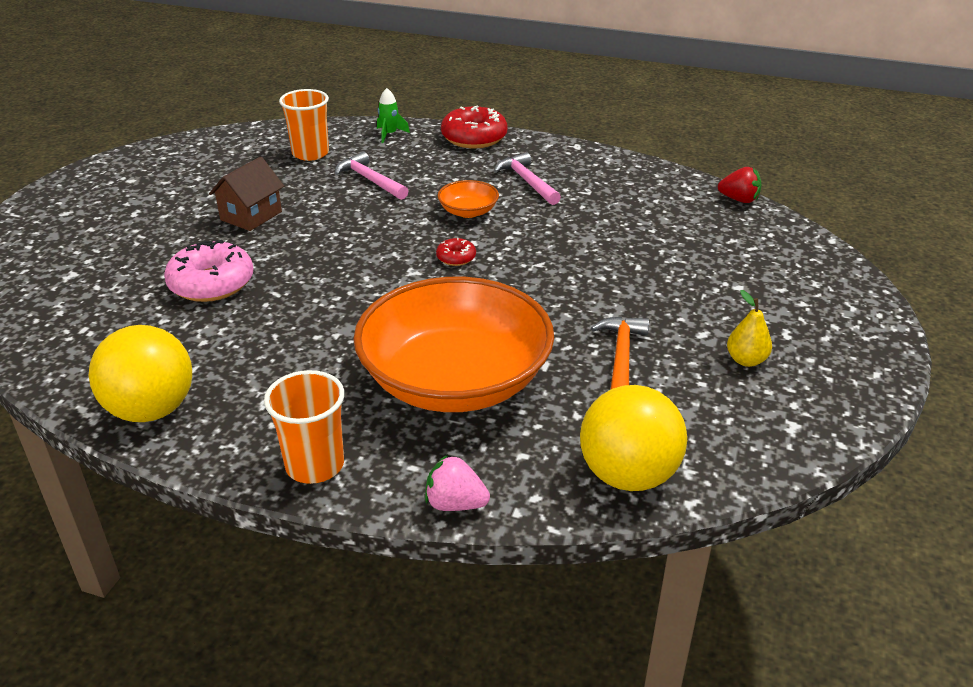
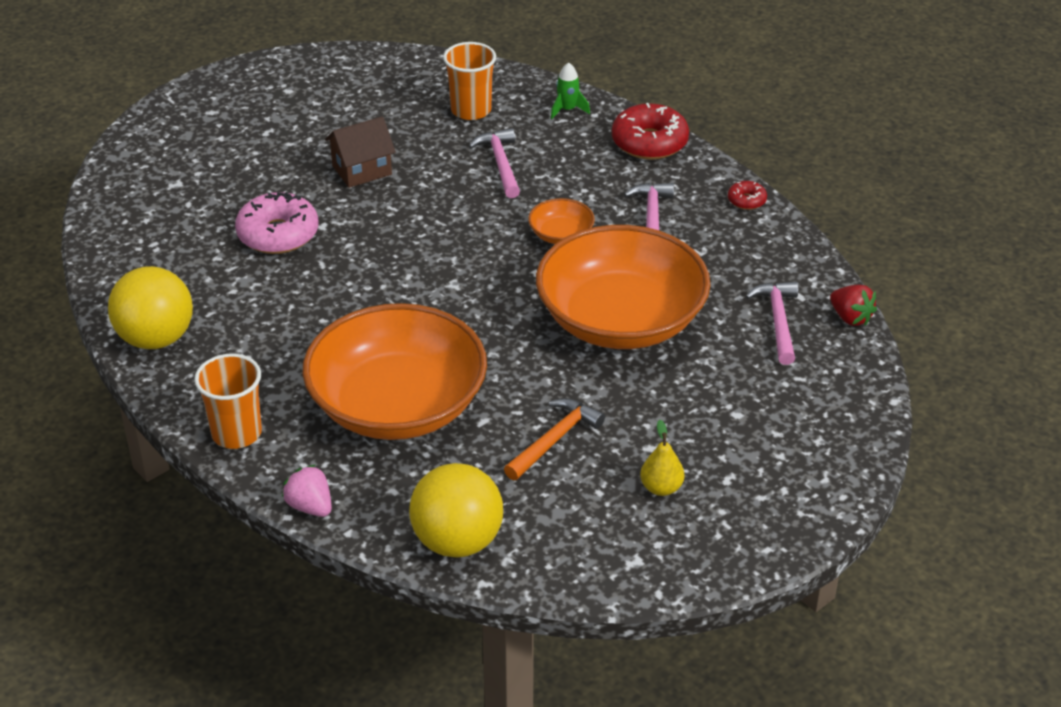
camera: 30 degrees right, 5 degrees up
(456, 258) = (503, 283): red donut -> red donut (746, 200)
(578, 253) = (621, 320): none -> orange bowl
(693, 217) = (778, 321): none -> pink hammer

